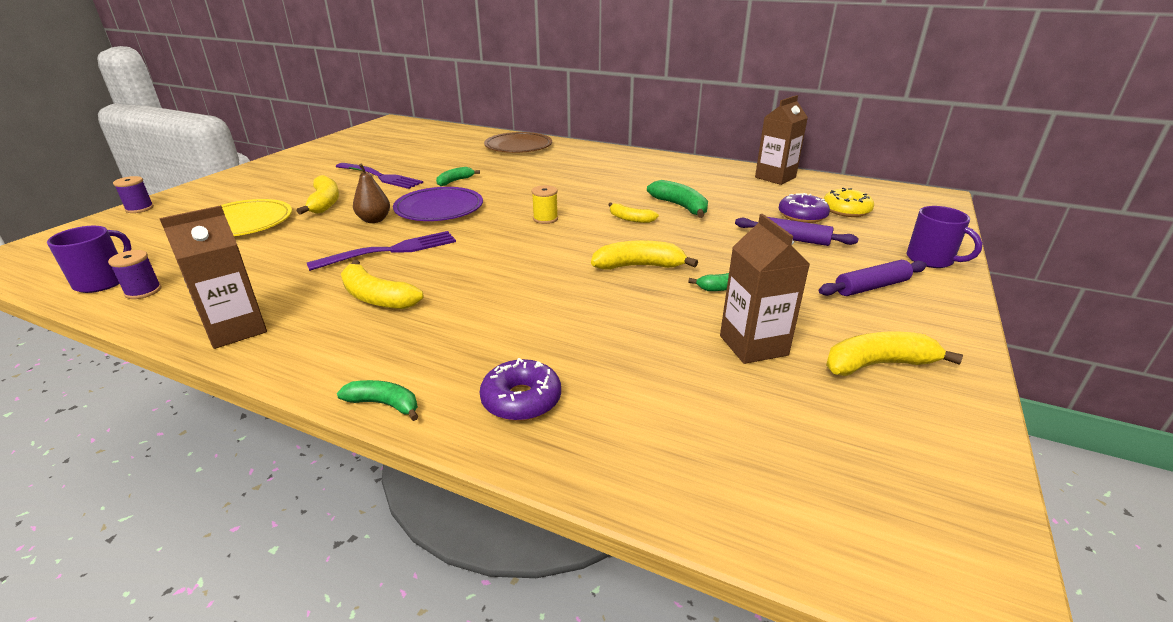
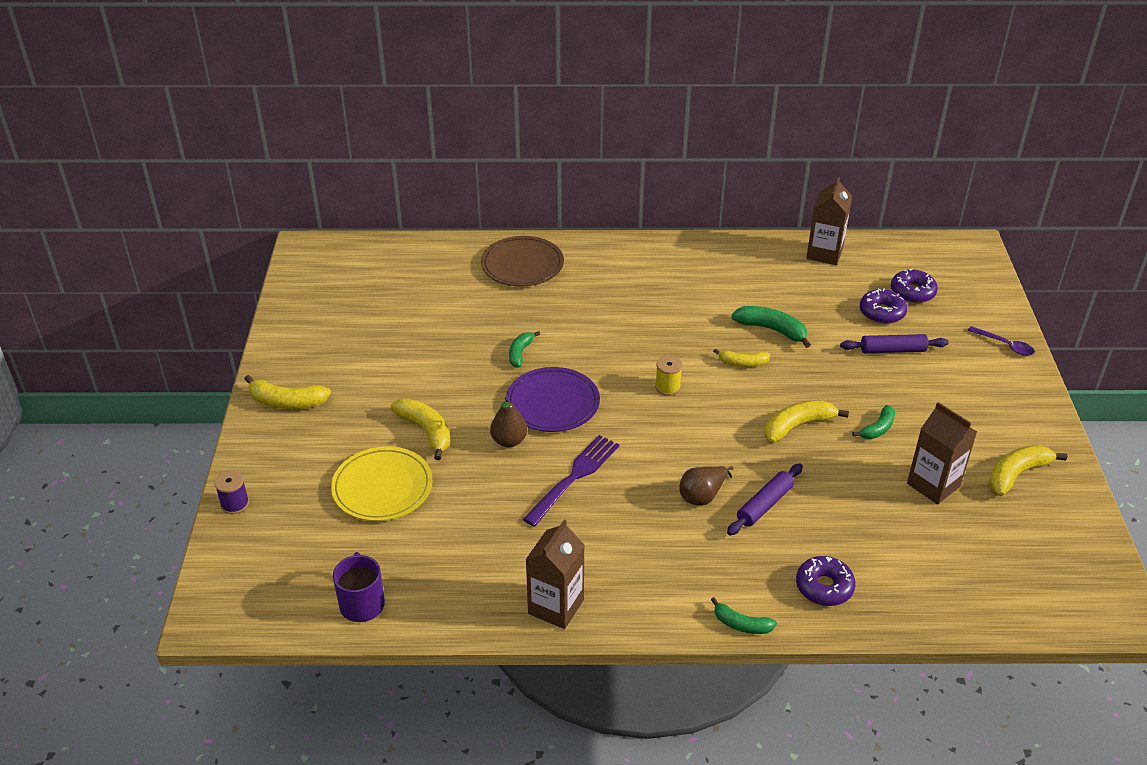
camera: 25 degrees left, 10 degrees up
(143, 291) = (418, 600): purple spool -> none
(377, 297) = (626, 535): yellow banana -> yellow banana (287, 402)
(379, 176) = (430, 369): purple fork -> none
(384, 404) = (741, 624): green banana -> green banana turned 150 degrees counterclockwise
(485, 290) = (702, 496): none -> brown pear
(846, 210) = (912, 292): yellow donut -> purple donut
(871, 287) = (978, 394): purple rolling pin -> purple rolling pin (764, 505)
(931, 260) = (1004, 345): purple mug -> purple spoon

